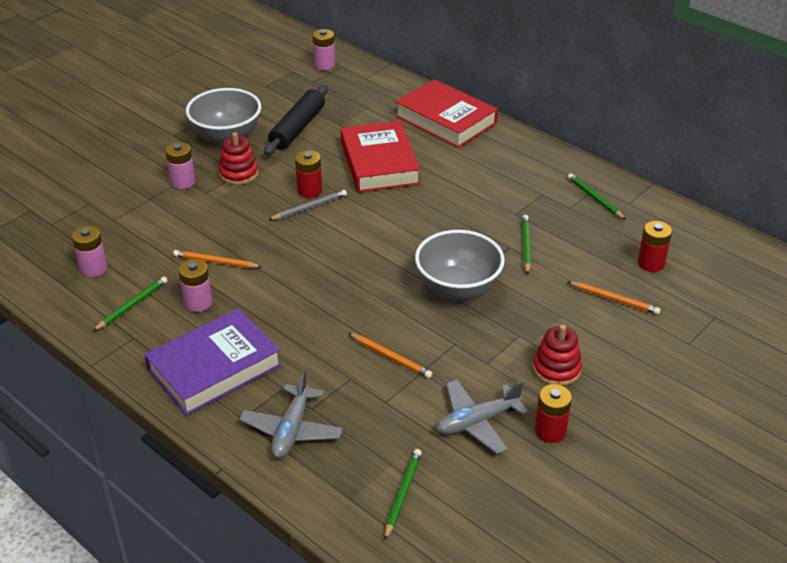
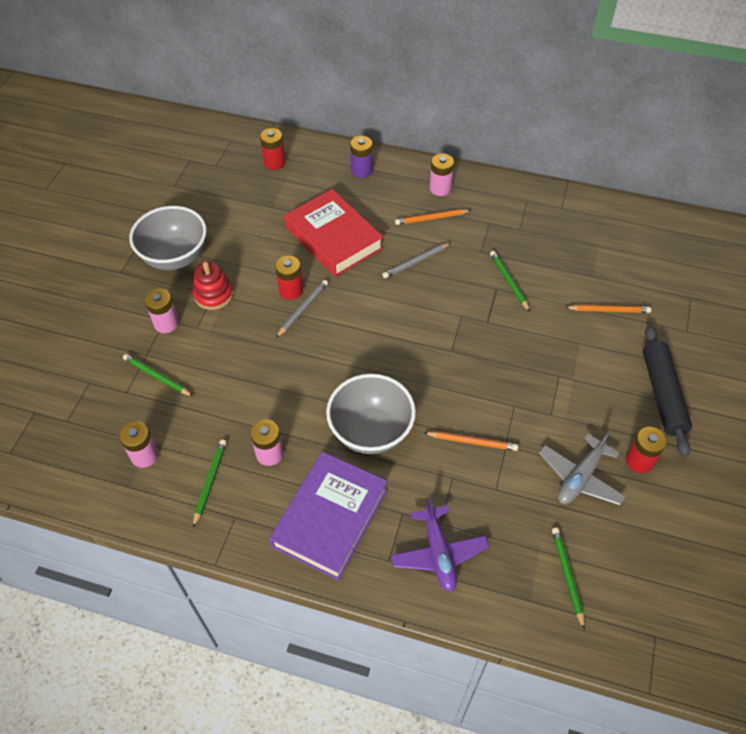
camera: 25 degrees left, 15 degrees up
(215, 262) = (256, 402): orange pencil -> orange pencil (431, 218)
(292, 430) = (438, 553): grey plane -> purple plane
(297, 128) = (235, 224): black rolling pin -> black rolling pin (663, 394)
(324, 65) = (214, 143): pink battery -> pink battery (440, 188)
(444, 203) = (415, 262): none -> grey pencil
(446, 120) = (361, 170): red book -> purple battery
(458, 289) = (482, 348): grey bowl -> grey bowl (371, 431)
(556, 369) = (607, 397): red stacking toy -> none
(595, 198) = (533, 212): green pencil -> green pencil (157, 376)
(651, 263) = (614, 263): red battery -> red battery (274, 162)

